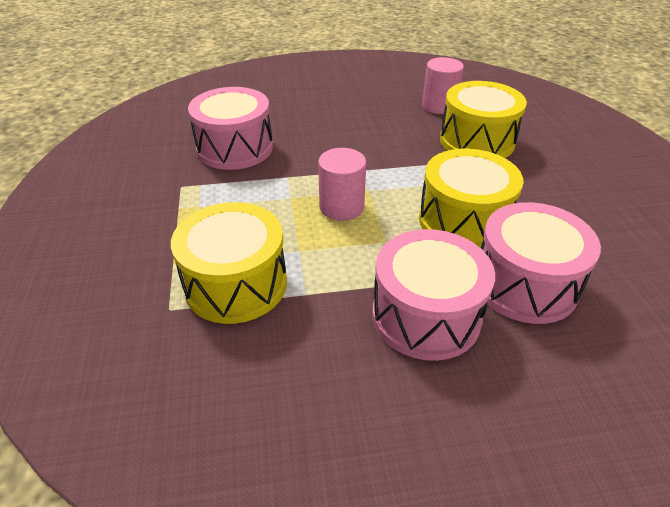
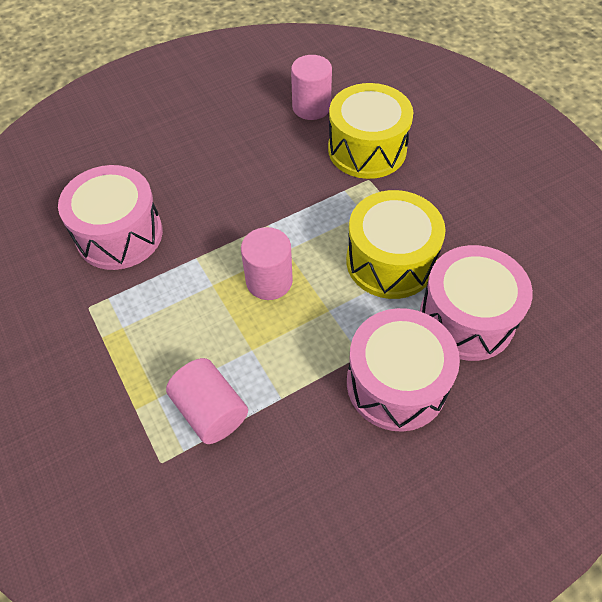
camera: 20 degrees left, 15 degrees up
(236, 284) = (210, 411): yellow drum -> pink cylinder

